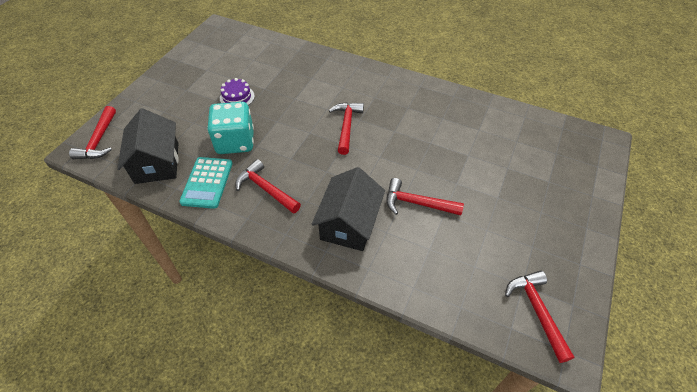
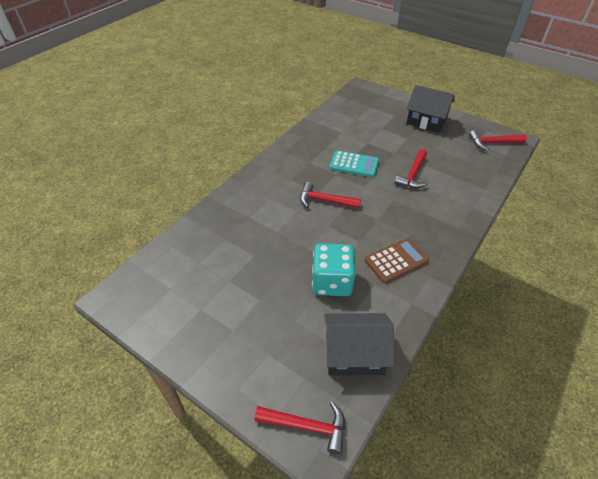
camera: 80 degrees left, 5 degrees down
(207, 182) = (386, 306): turquoise calculator -> turquoise calculator (354, 164)
(237, 97) = (262, 279): purple cake -> none
(266, 189) = (396, 260): red hammer -> brown calculator
(349, 224) = (433, 212): black house -> black house (426, 121)

